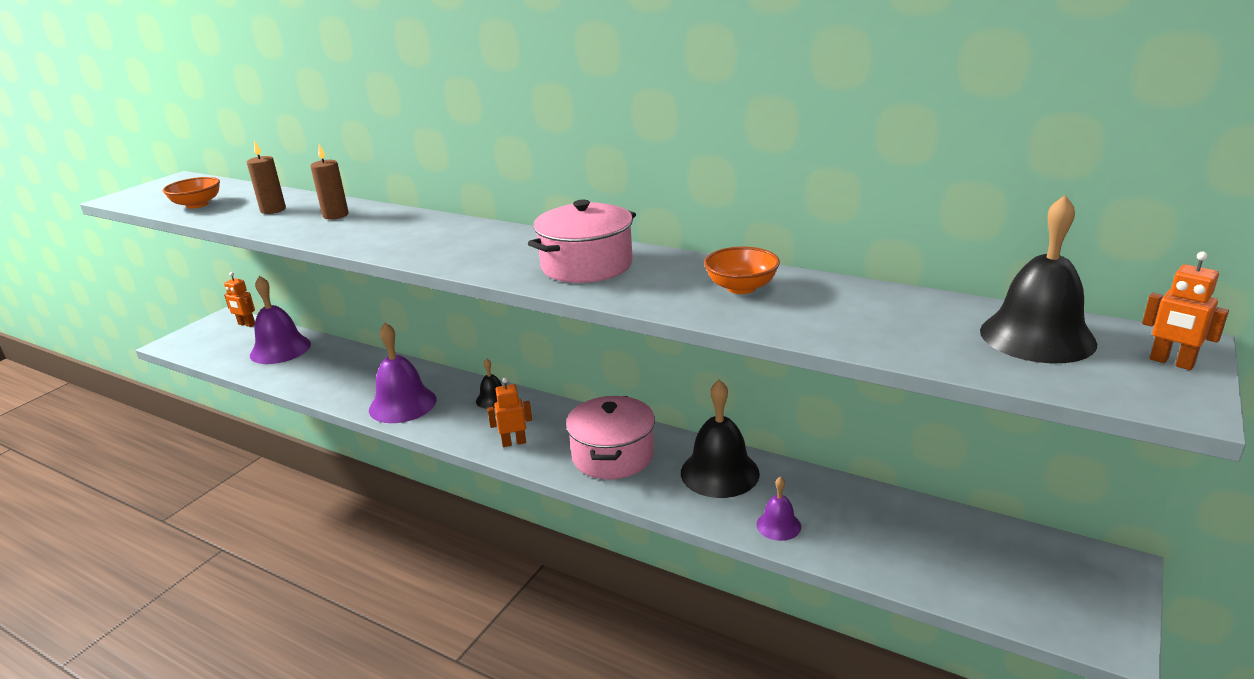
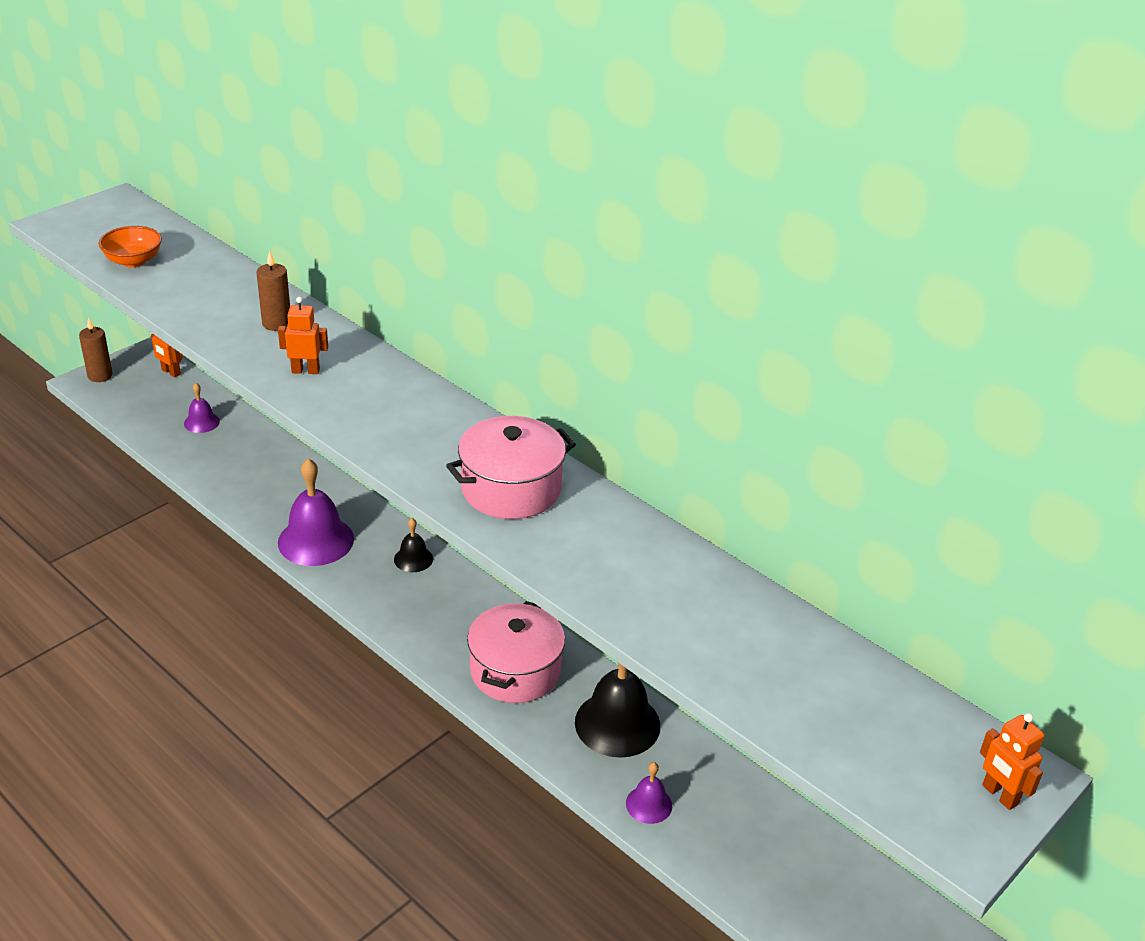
camera: 10 degrees right, 10 degrees up
(273, 210) = (212, 294): brown candle -> brown candle (100, 376)
(280, 349) = (201, 422): purple bell -> purple bell, size x0.51
(514, 442) = (418, 625): orange robot -> orange robot (305, 371)
(741, 287) = (651, 569): orange bowl -> none
(1037, 336) = (898, 724): black bell -> none

